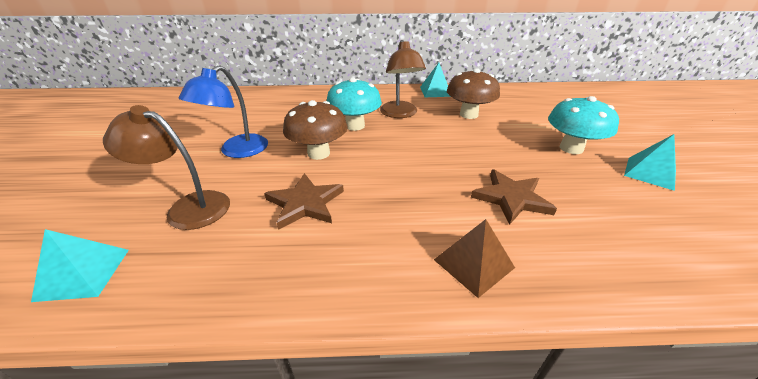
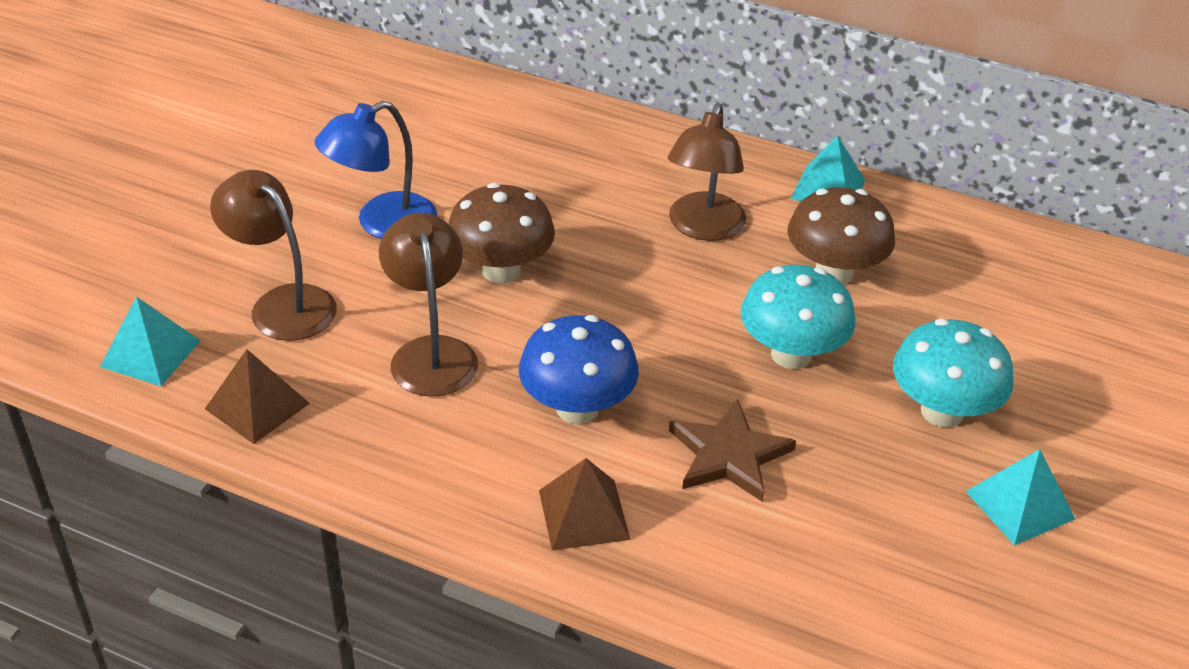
camera: 25 degrees right, 5 degrees up
(193, 280) = (257, 406): none -> brown pyramid
(305, 203) = (431, 353): brown star -> brown lamp
(355, 126) = (599, 230): turquoise mushroom -> turquoise mushroom (791, 354)
(413, 203) = (577, 408): none -> blue mushroom

